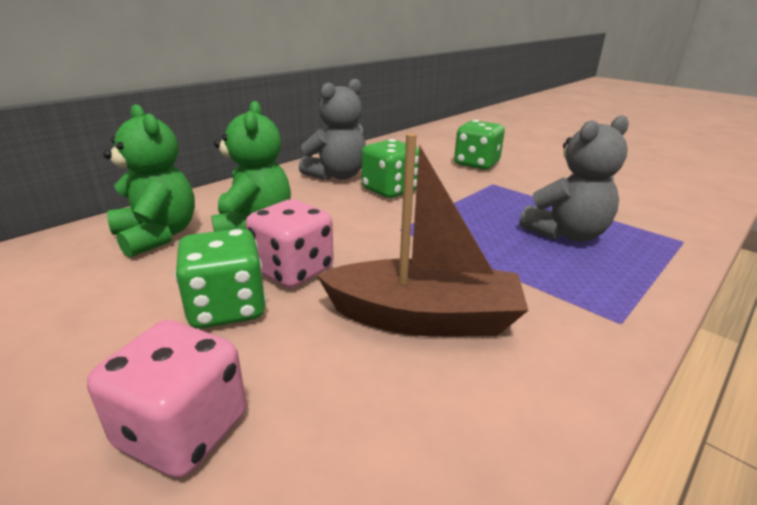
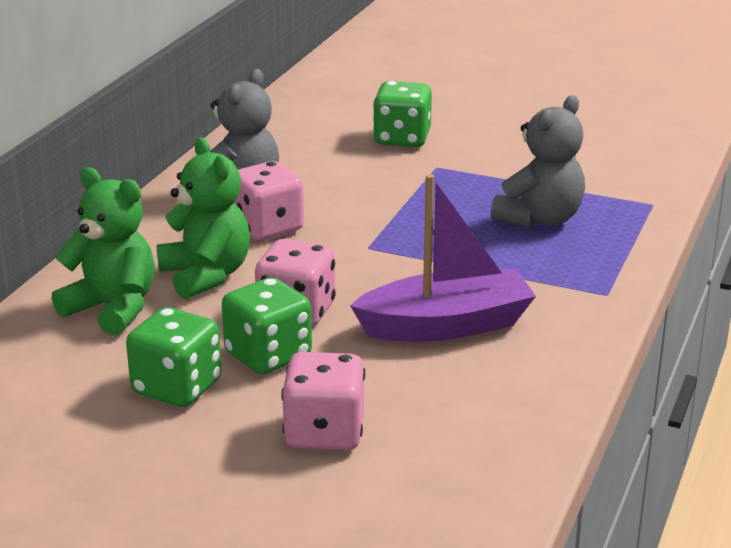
camera: 20 degrees left, 0 degrees up
(333, 201) = (267, 228): none -> pink dice
(390, 190) = (322, 200): green dice -> green dice (177, 388)
(424, 318) = (446, 325): brown boat -> purple boat

